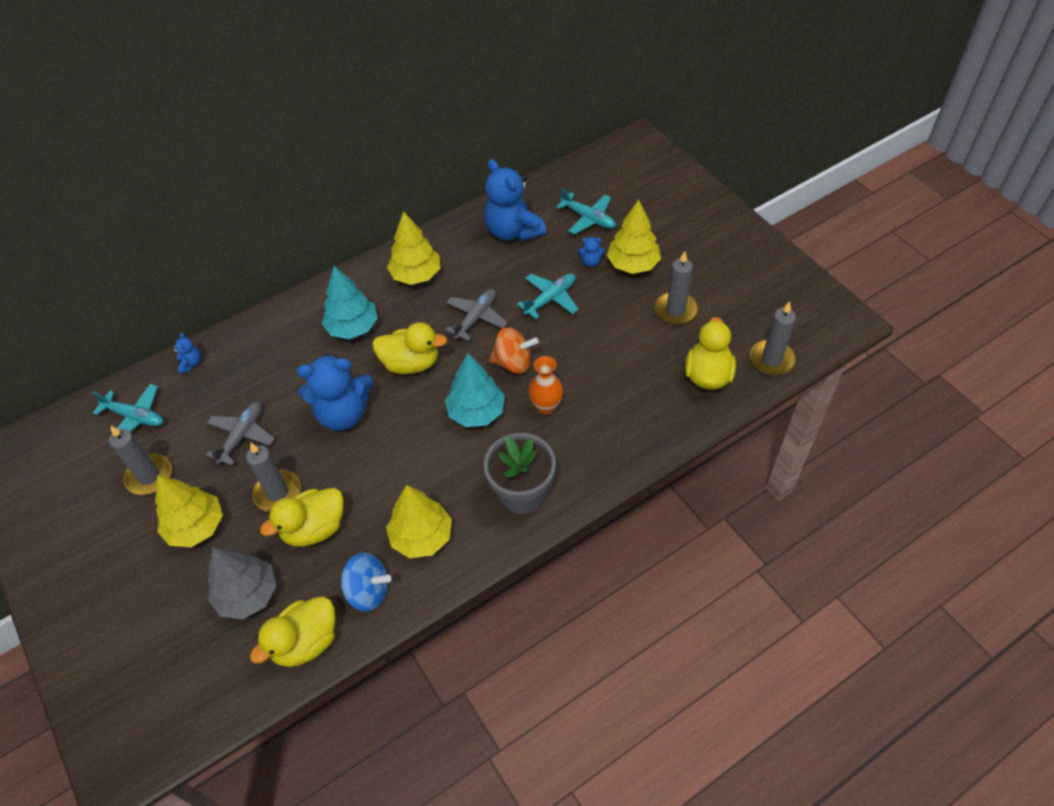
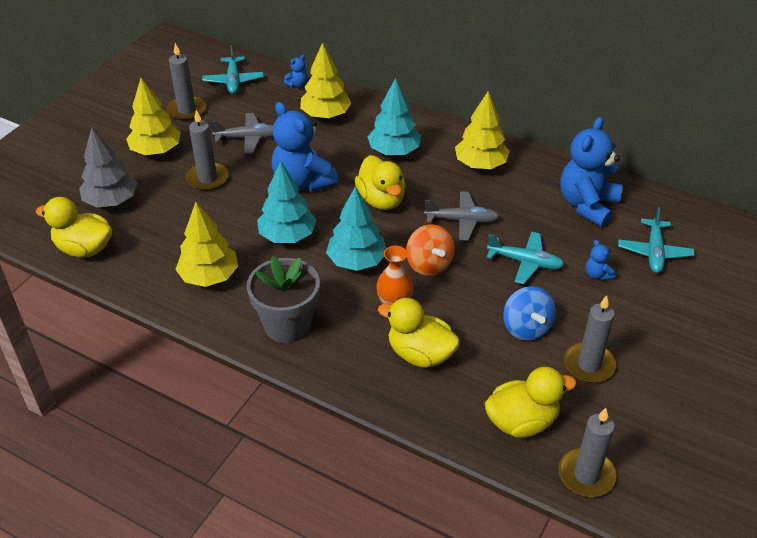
camera: 60 degrees right, 10 degrees down
(314, 528) = (185, 211): yellow duck -> yellow duck (420, 354)
(368, 591) = (143, 265): blue spinning top -> blue spinning top (526, 328)
(409, 453) = (287, 236): none -> turquoise tree
(633, 264) = (622, 308): yellow tree -> yellow tree (326, 115)

